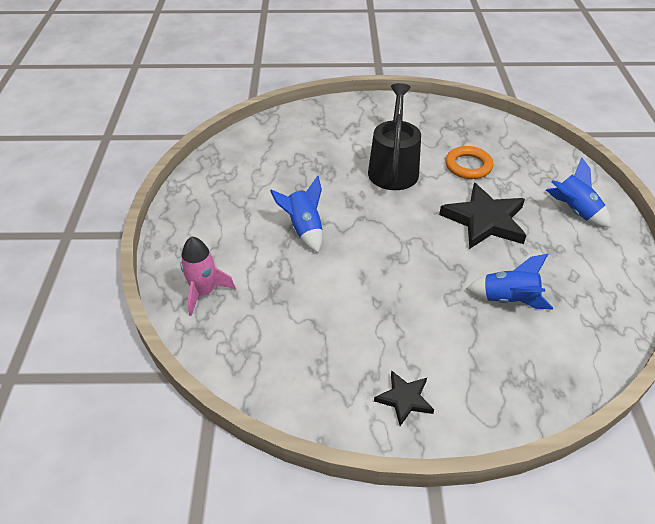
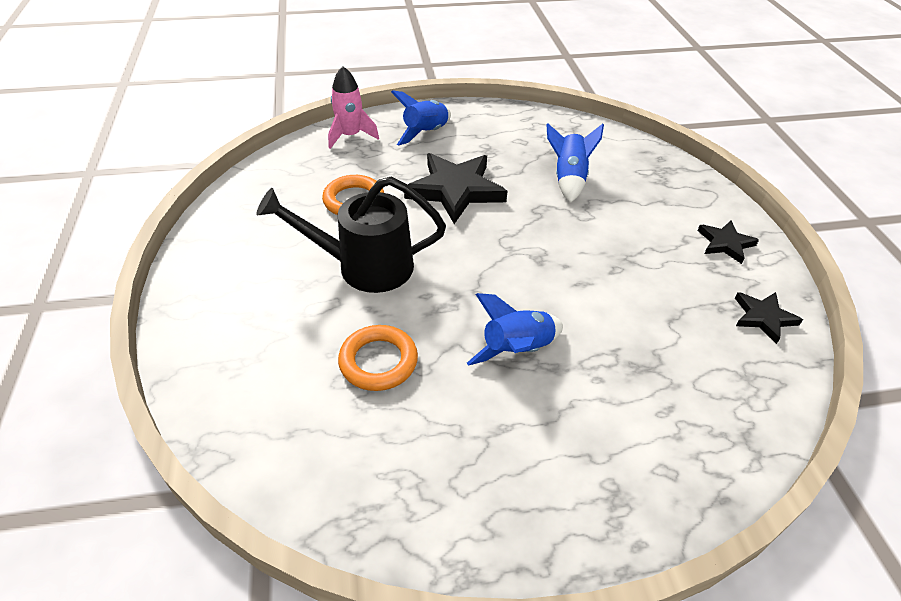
camera: 100 degrees left, 0 degrees up
(204, 292) = (684, 448): pink rocket -> pink rocket (350, 136)
(303, 388) = (763, 317): none -> black star
(309, 170) = (378, 361): none -> orange ring

